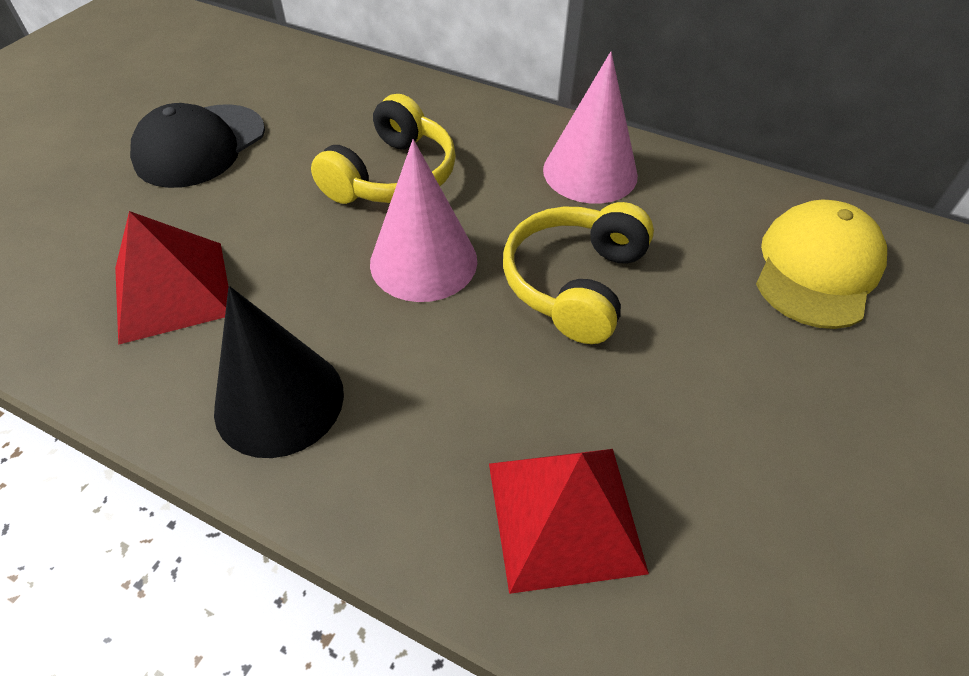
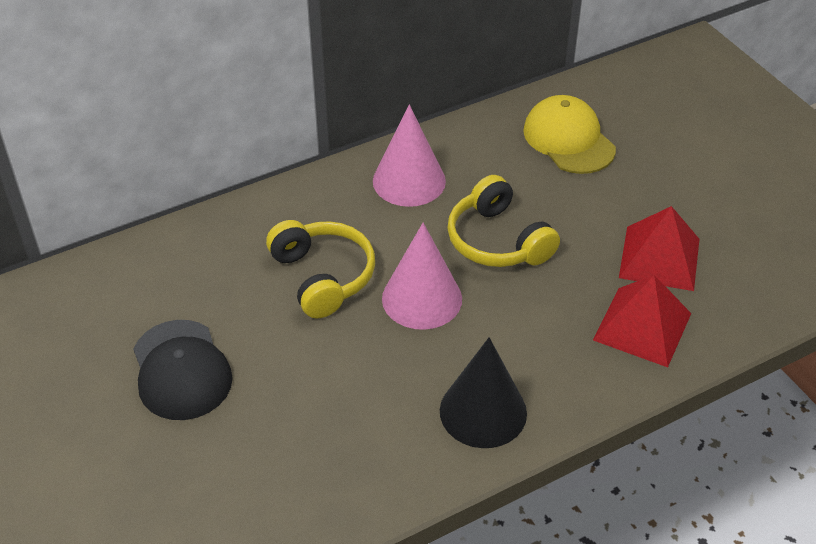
camera: 55 degrees left, 5 degrees down
(172, 290) = (341, 435): red pyramid -> red pyramid (659, 258)

